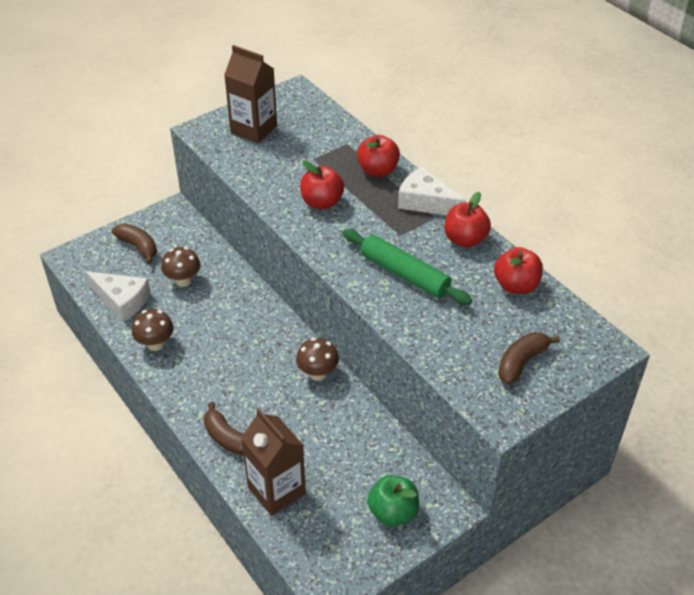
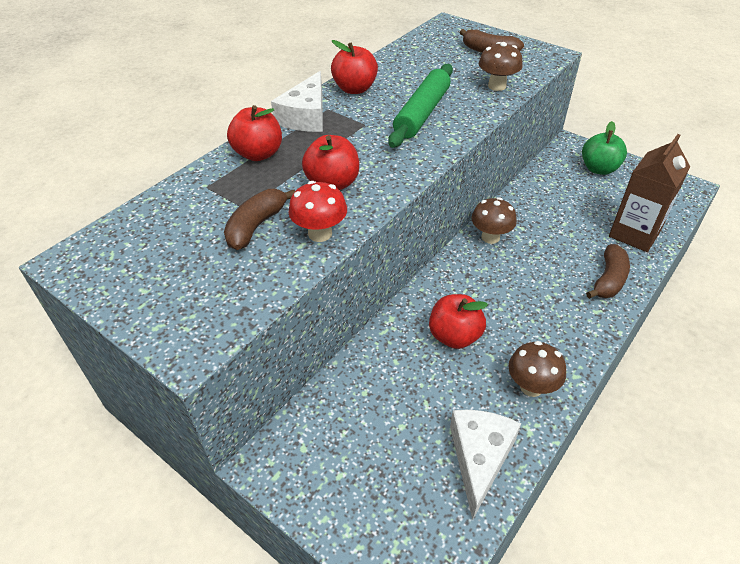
camera: 105 degrees left, 0 degrees up
(138, 247) = (363, 482): brown banana -> brown banana (256, 226)
(183, 280) = (411, 395): brown mushroom -> brown mushroom (497, 86)
(254, 129) = (182, 281): brown carton -> none
(268, 188) = (320, 233): none -> red mushroom
(516, 285) = (403, 61): red apple -> red apple (454, 336)

